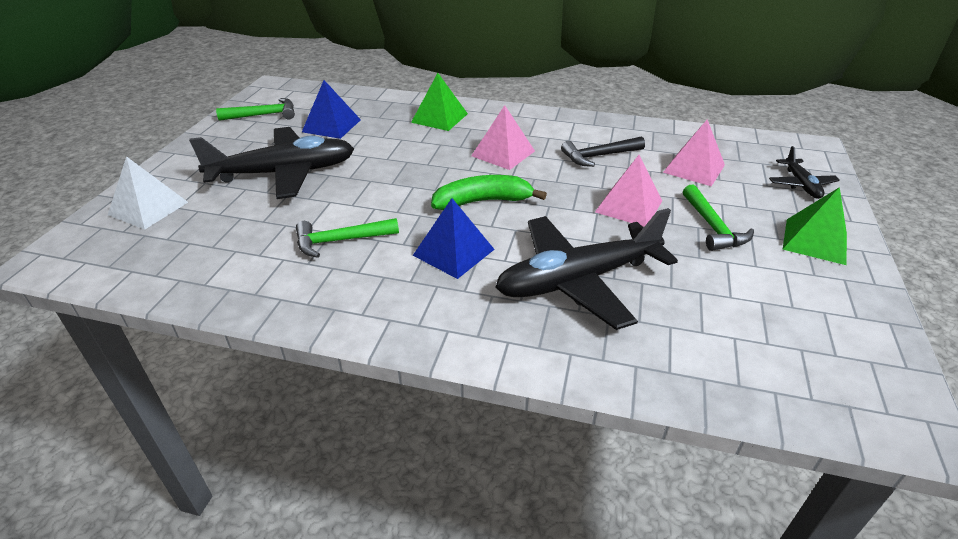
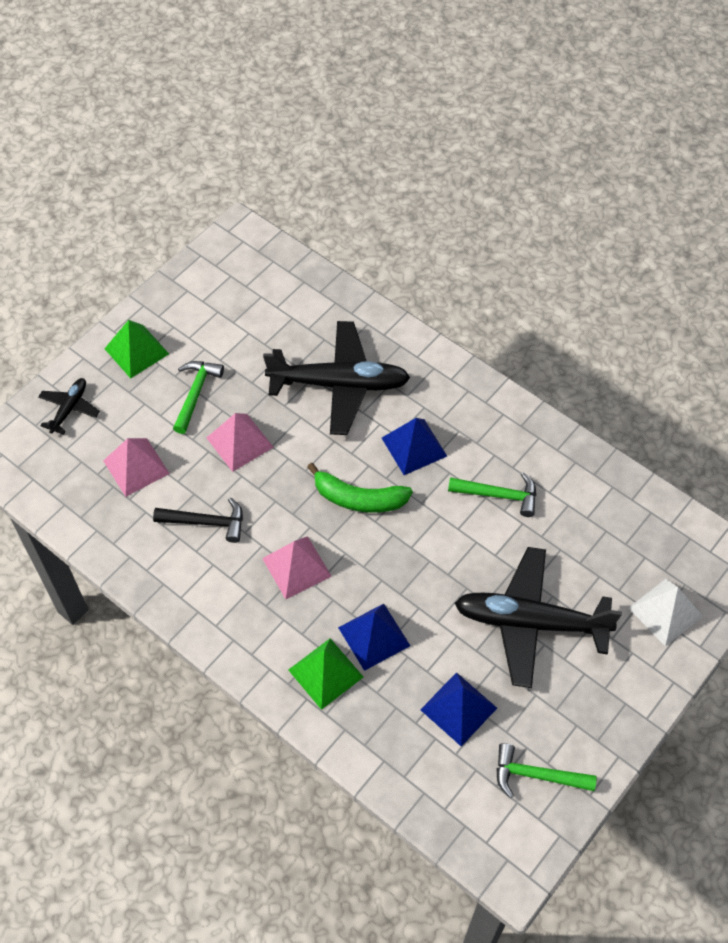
camera: 155 degrees left, 20 degrees up
(415, 138) = (374, 636): none -> blue pyramid

